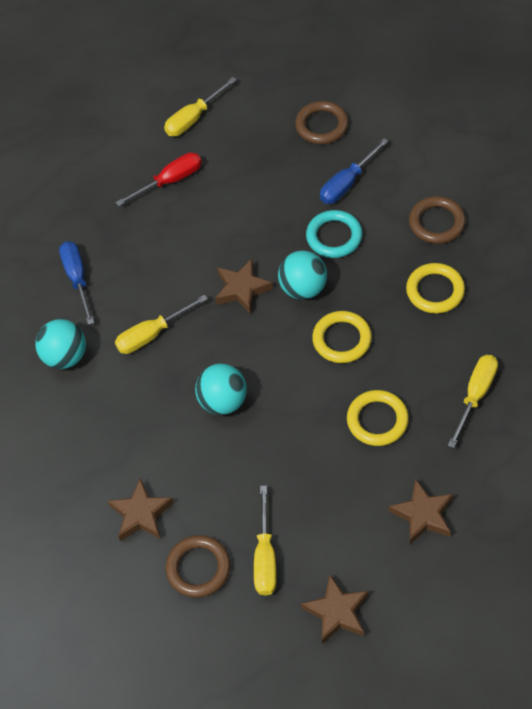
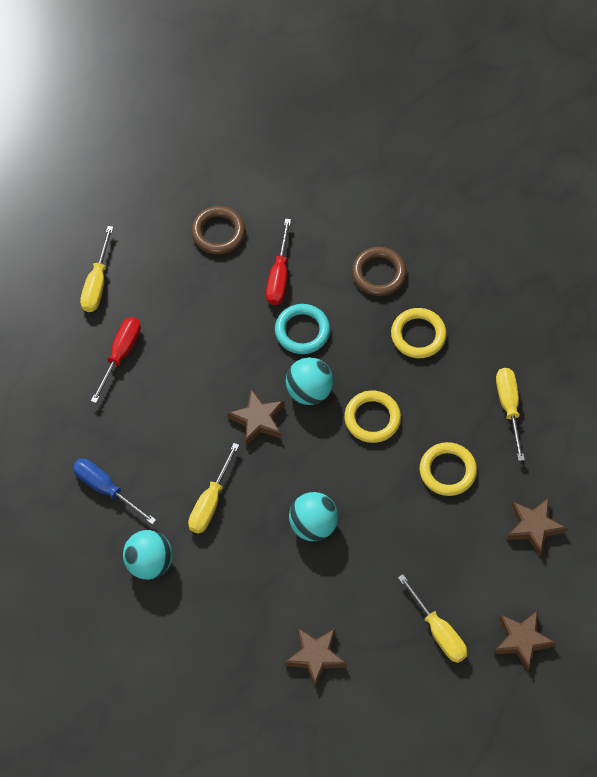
camera: 40 degrees left, 5 degrees up
(198, 568) = (393, 671): brown ring -> none
(347, 183) = (279, 276): blue screwdriver -> red screwdriver

